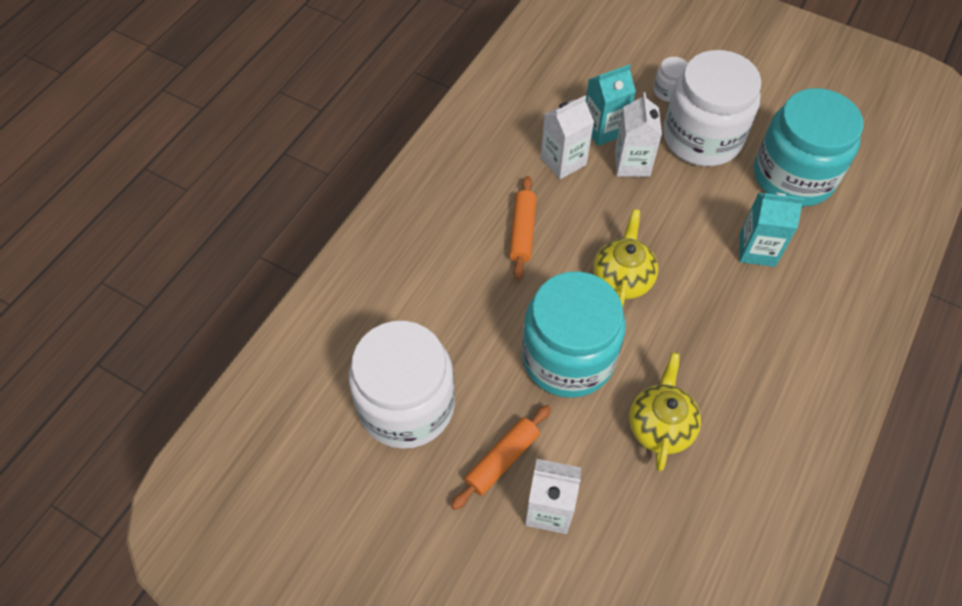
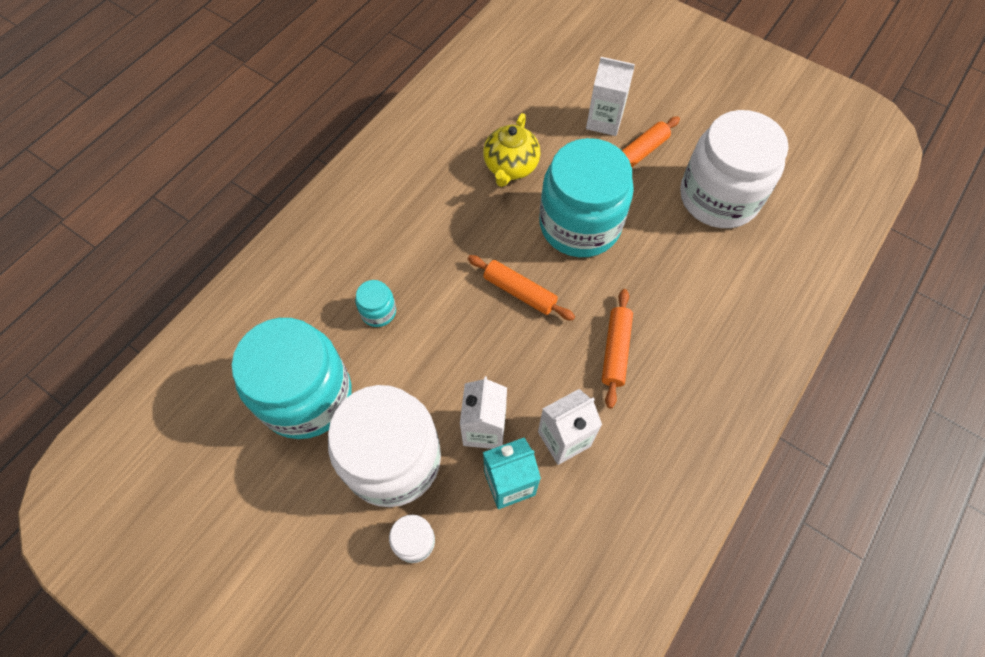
camera: 175 degrees left, 5 degrees up
(622, 279) = (519, 292): yellow teapot -> orange rolling pin
(757, 250) = (378, 311): turquoise carton -> turquoise jar

